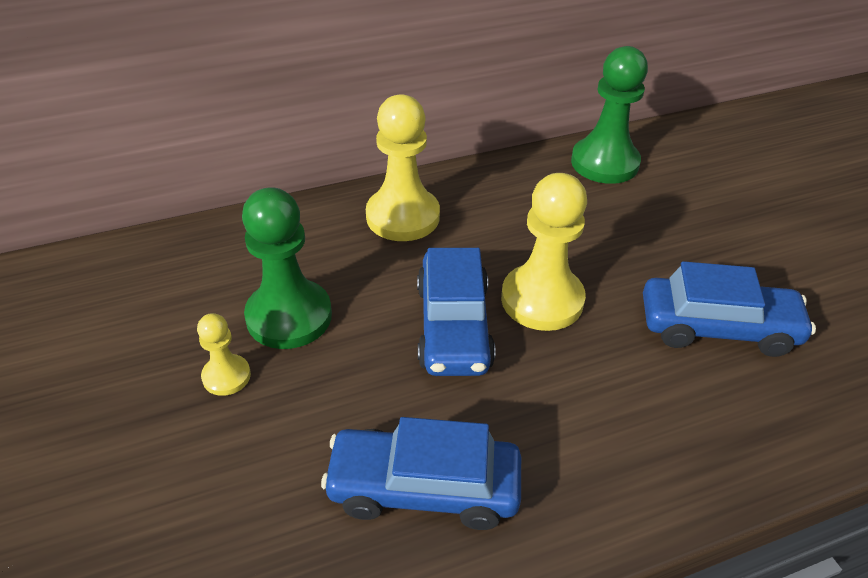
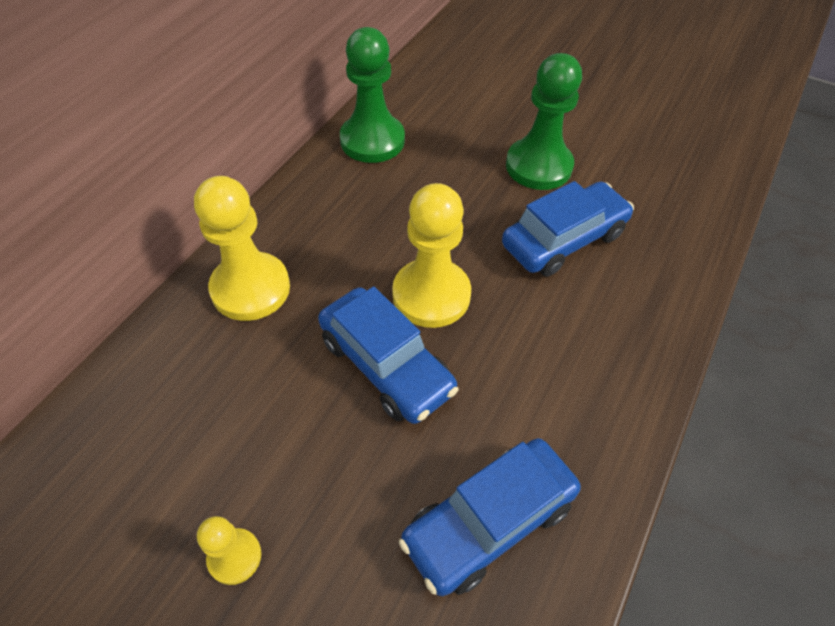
camera: 40 degrees left, 10 degrees up
(289, 316) = (237, 455): green pawn -> green pawn (538, 166)

